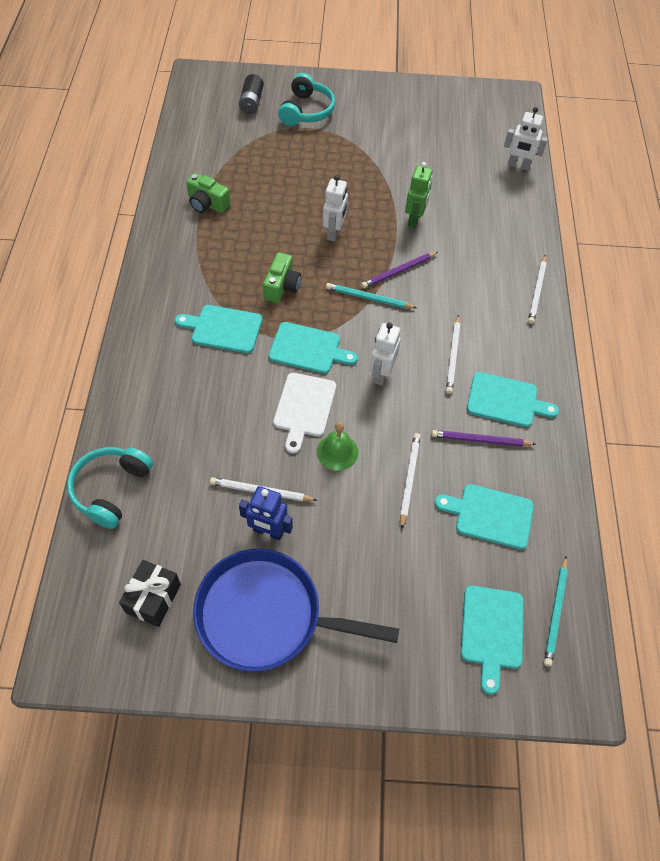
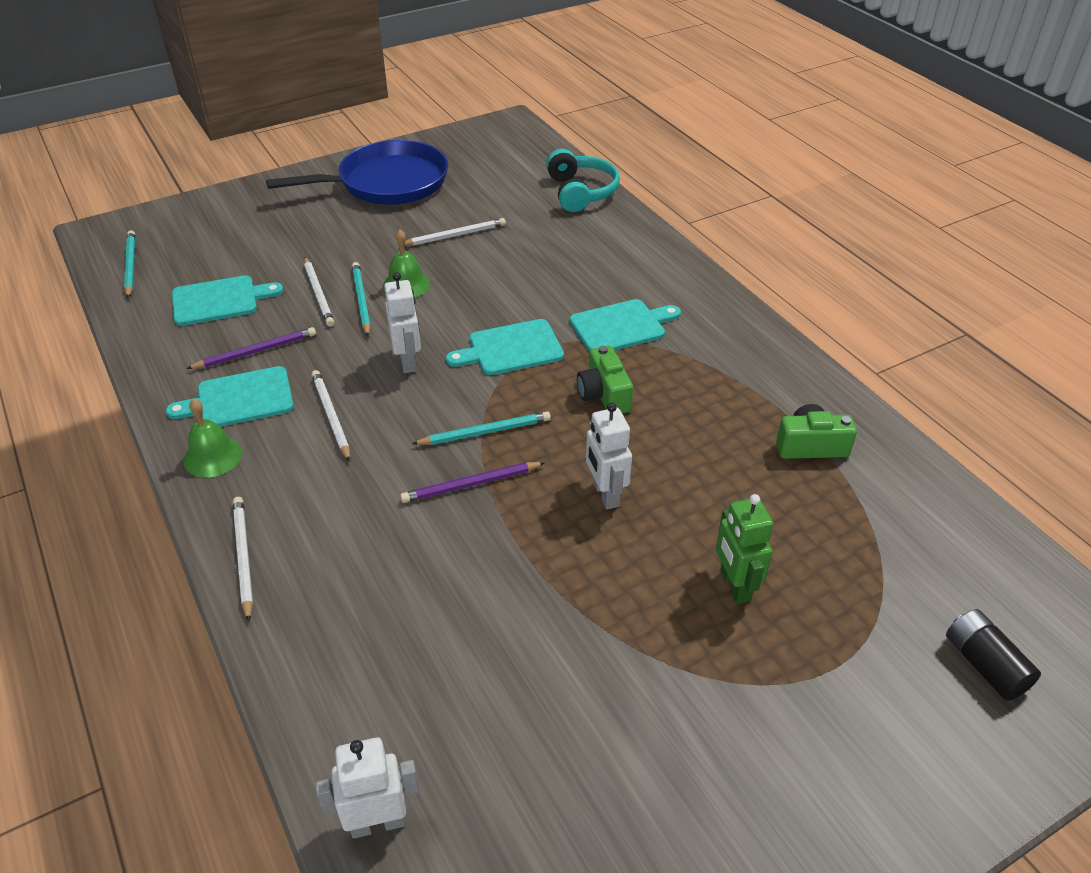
camera: 150 degrees right, 15 degrees down
(153, 598) = (481, 161): black gift -> none
(268, 531) = (426, 218): blue robot -> none
(304, 408) = (468, 301): white cutting board -> none
(306, 111) = (879, 707): turquoise headphones -> none
(380, 453) = (361, 300): none -> turquoise pencil
(398, 271) = (471, 485): purple pencil -> purple pencil turned 135 degrees counterclockwise
(414, 219) = (504, 579): green robot -> green robot (734, 586)
(492, 631) = (189, 237): turquoise cutting board -> none
(536, 363) = (213, 456): none -> green bell

